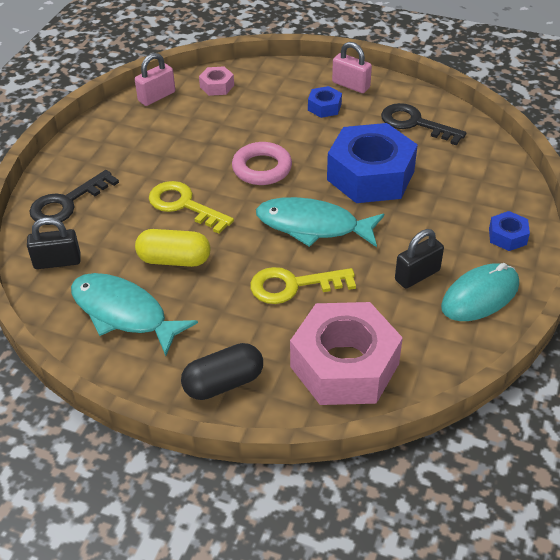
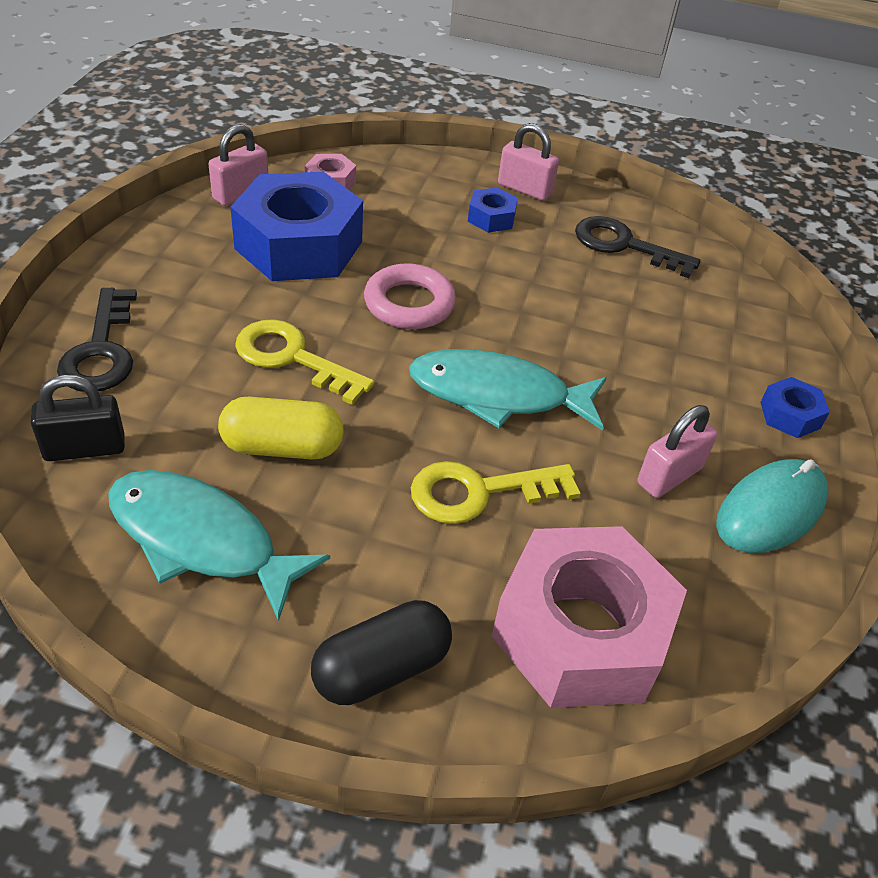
camera: 10 degrees left, 0 degrees up
(67, 203) = (101, 350): black key -> black key turned 45 degrees counterclockwise
(370, 175) = (573, 318): blue nut -> blue nut (299, 245)
(417, 275) = (669, 476): black padlock -> pink padlock

